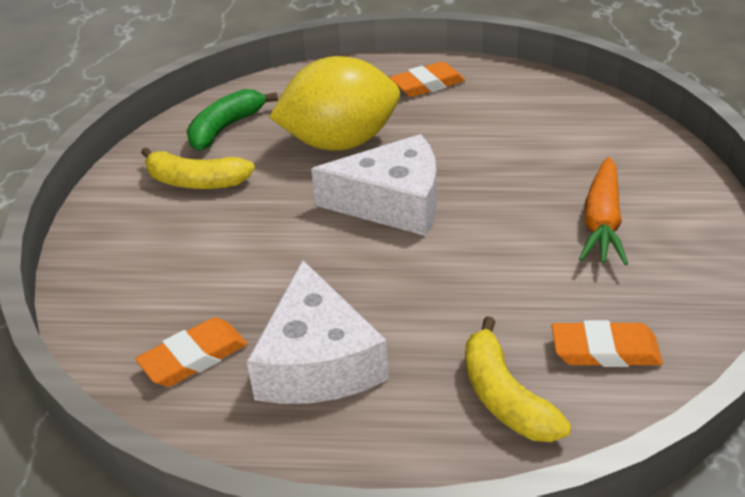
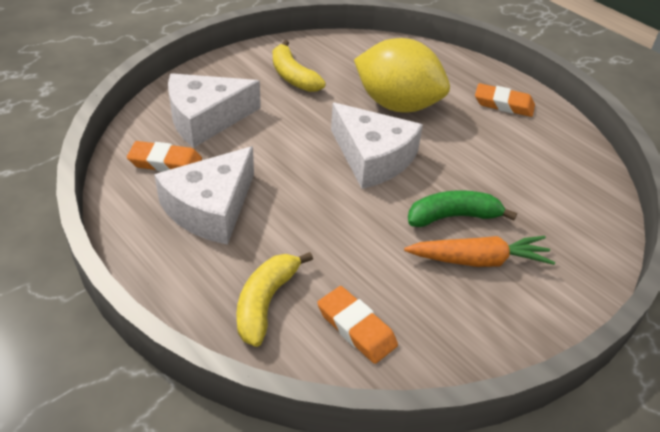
camera: 40 degrees right, 5 degrees up
(167, 284) = (206, 119): none -> white cheese
(225, 128) = (349, 57): green banana -> green banana (453, 217)
(602, 222) = (478, 260): orange carrot -> orange carrot turned 150 degrees counterclockwise

